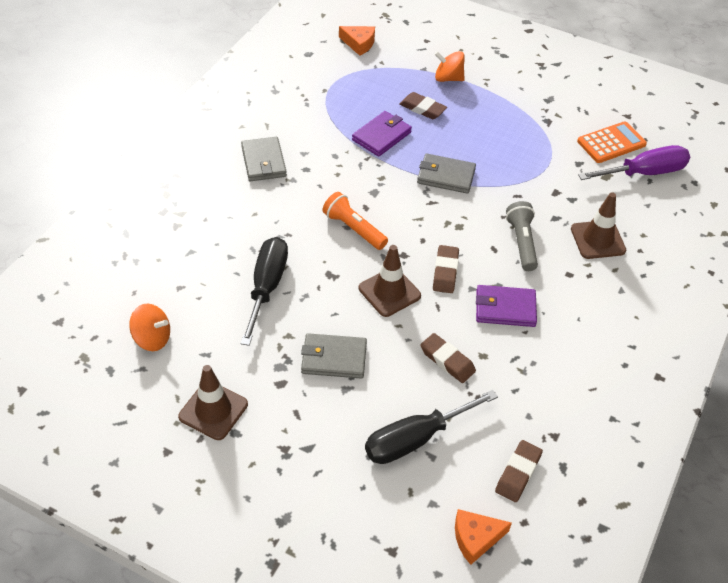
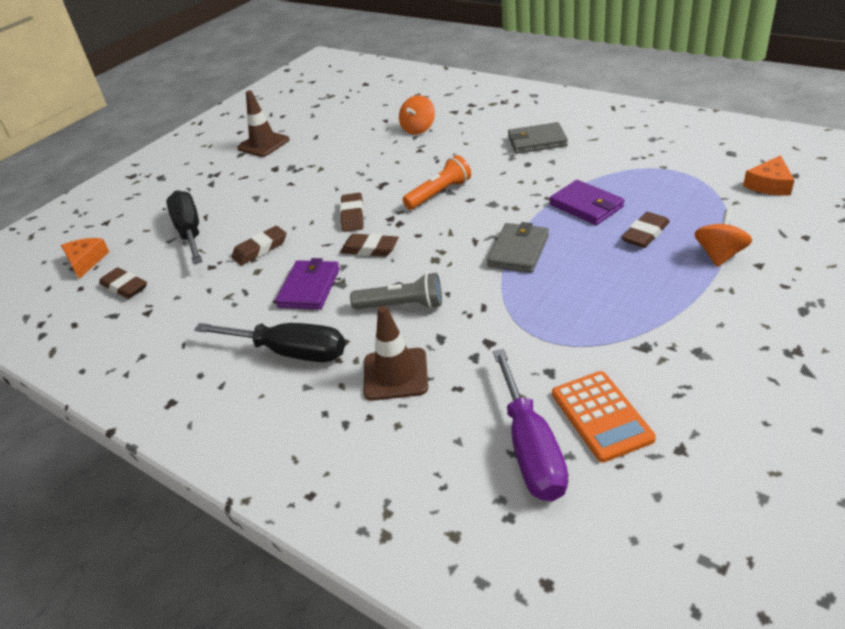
camera: 105 degrees right, 10 degrees down
(152, 338) = (338, 116): orange spinning top -> orange spinning top (418, 129)
(267, 287) = (375, 155): black screwdriver -> black screwdriver (290, 352)
(334, 358) = (288, 190): grey wallet -> none
(389, 292) = (352, 216): brown traffic cone -> brown eraser

